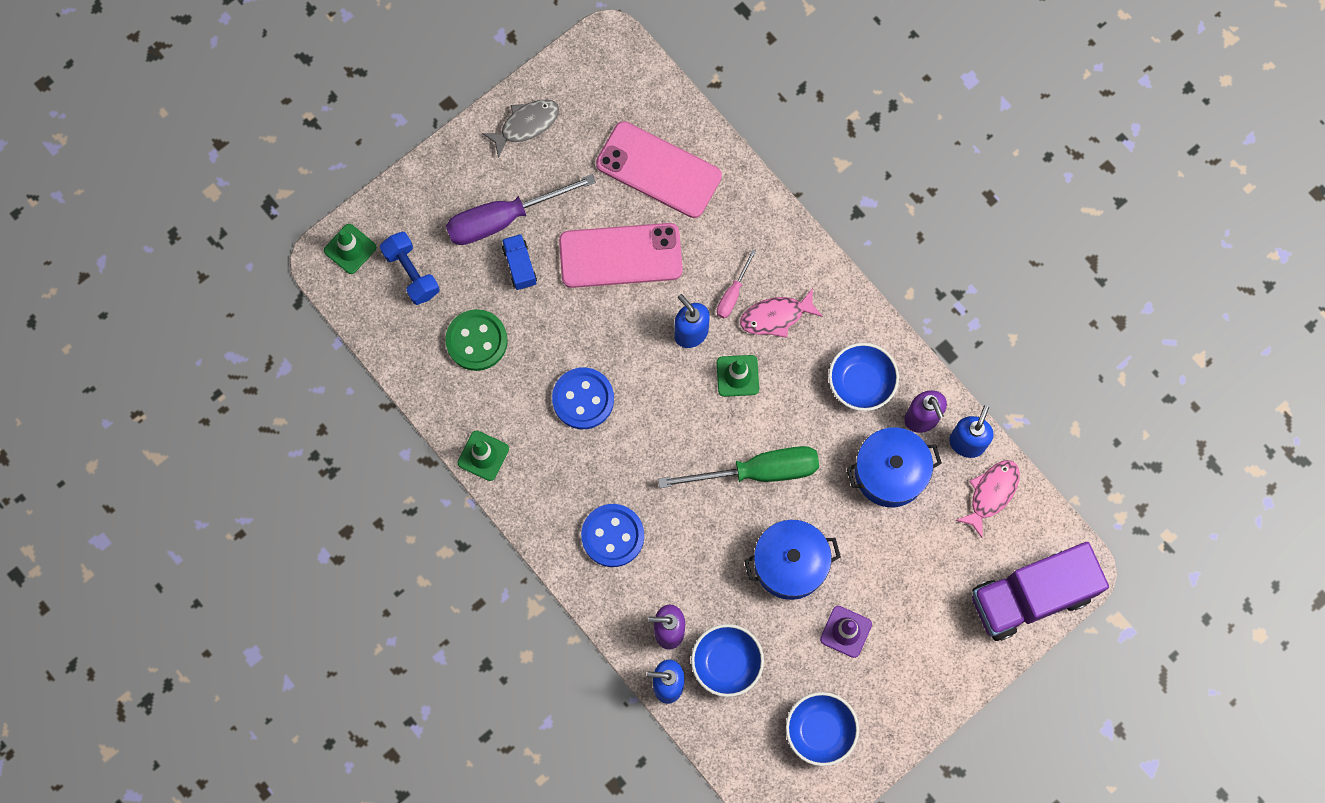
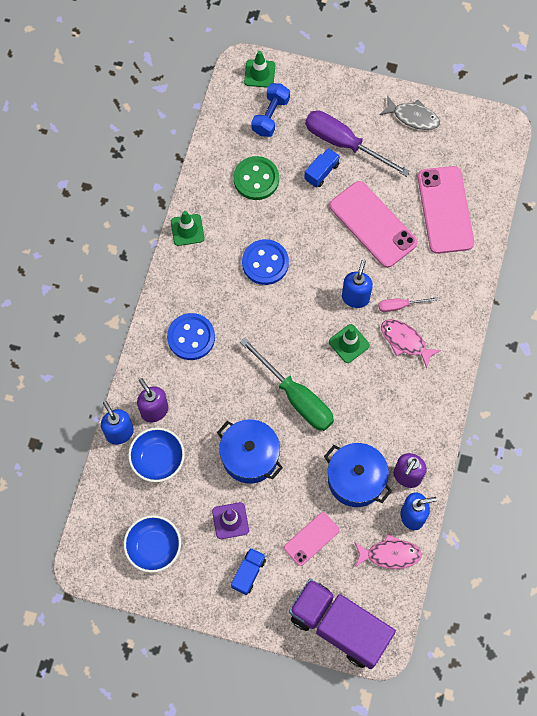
camera: 55 degrees right, 5 degrees down
(861, 383) = (402, 422): blue bowl -> none
(914, 651) = (248, 573): none -> blue truck
(921, 561) = (311, 539): none -> pink phone

